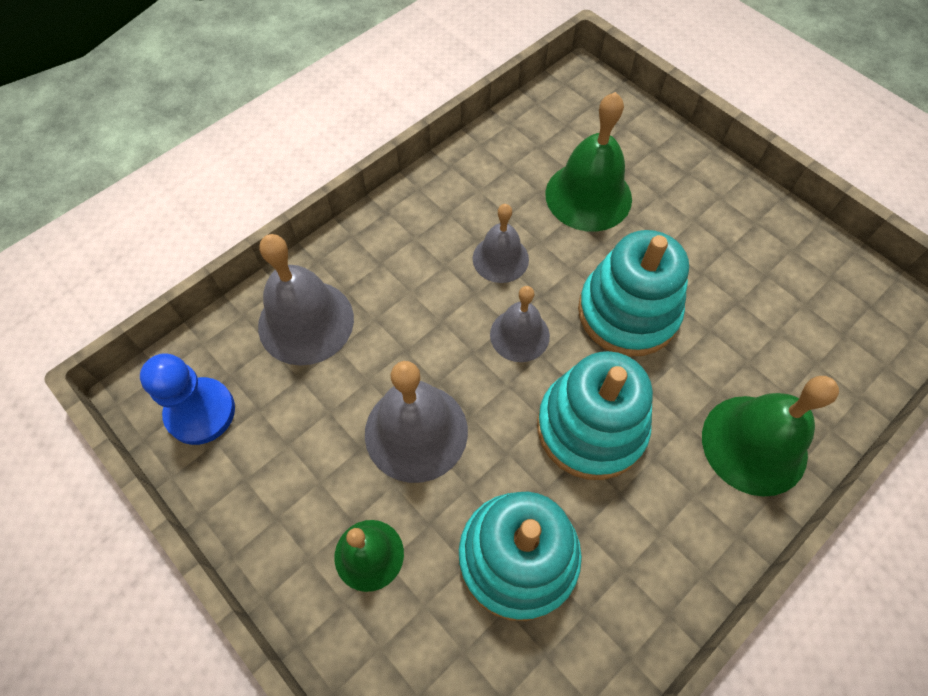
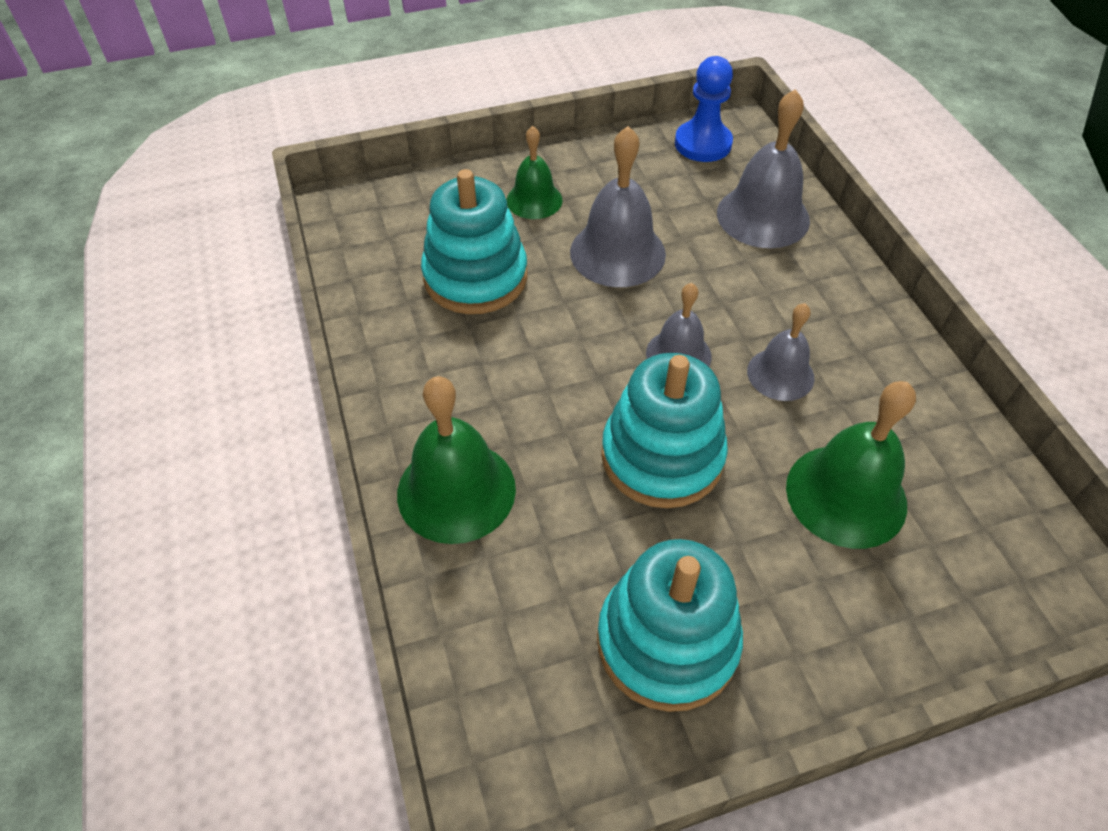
camera: 115 degrees right, 10 degrees down
(591, 427) = (553, 368): turquoise stacking toy -> turquoise stacking toy (667, 642)

